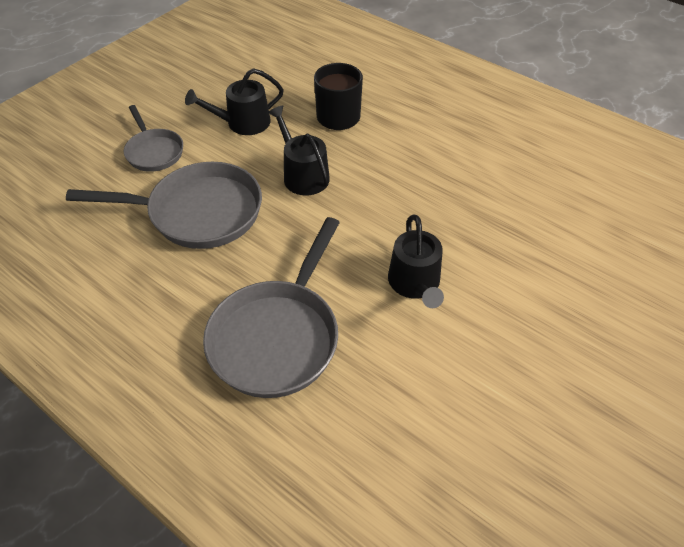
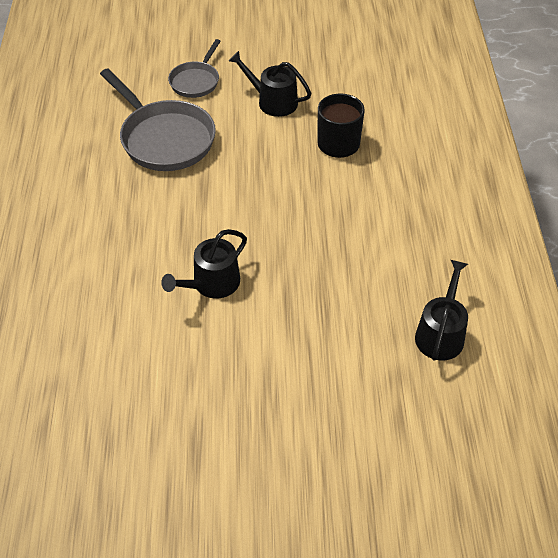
camera: 50 degrees right, 0 degrees up
(277, 337) = (100, 242): grey pan -> none
(303, 175) = (255, 164): black watering can -> black watering can (440, 334)

